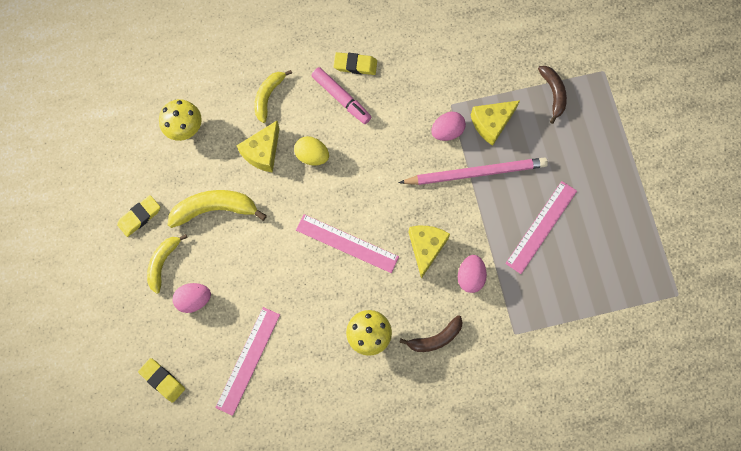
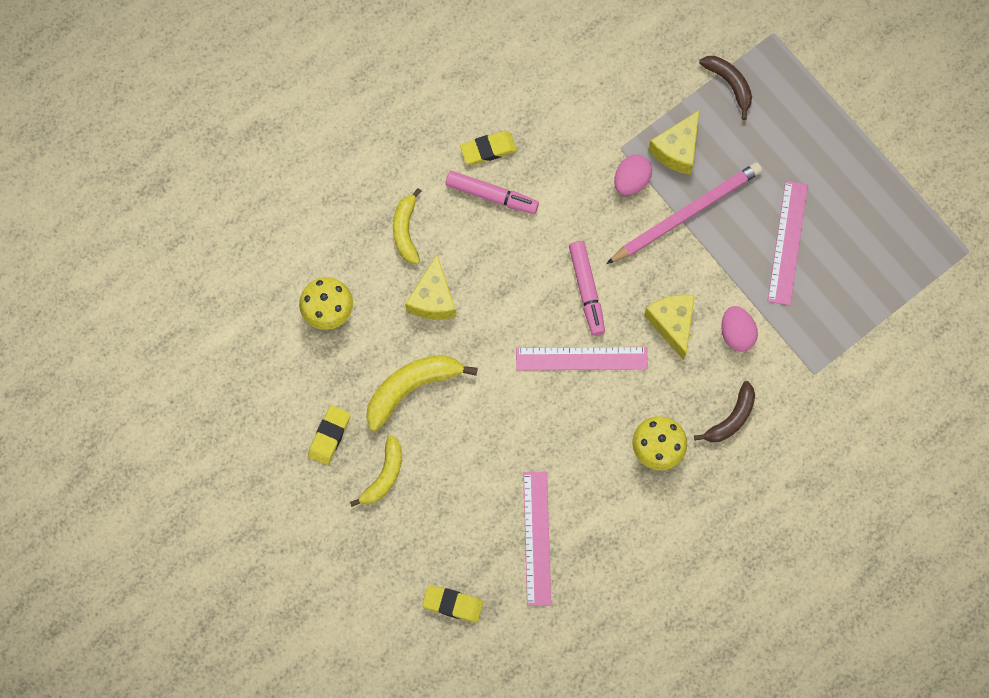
camera: 25 degrees left, 0 degrees up
(163, 263) = (384, 475): yellow banana -> yellow banana turned 150 degrees counterclockwise
(194, 300) = (441, 500): pink egg -> none
(312, 156) = (492, 277): yellow egg -> none
(375, 195) = (586, 290): none -> pink marker

